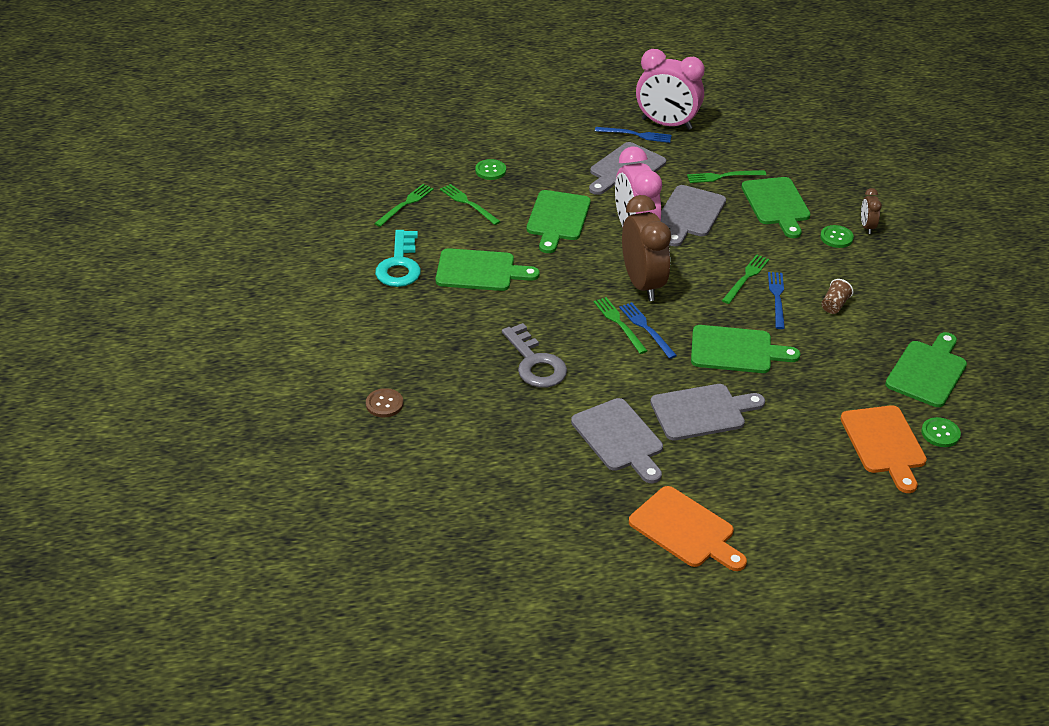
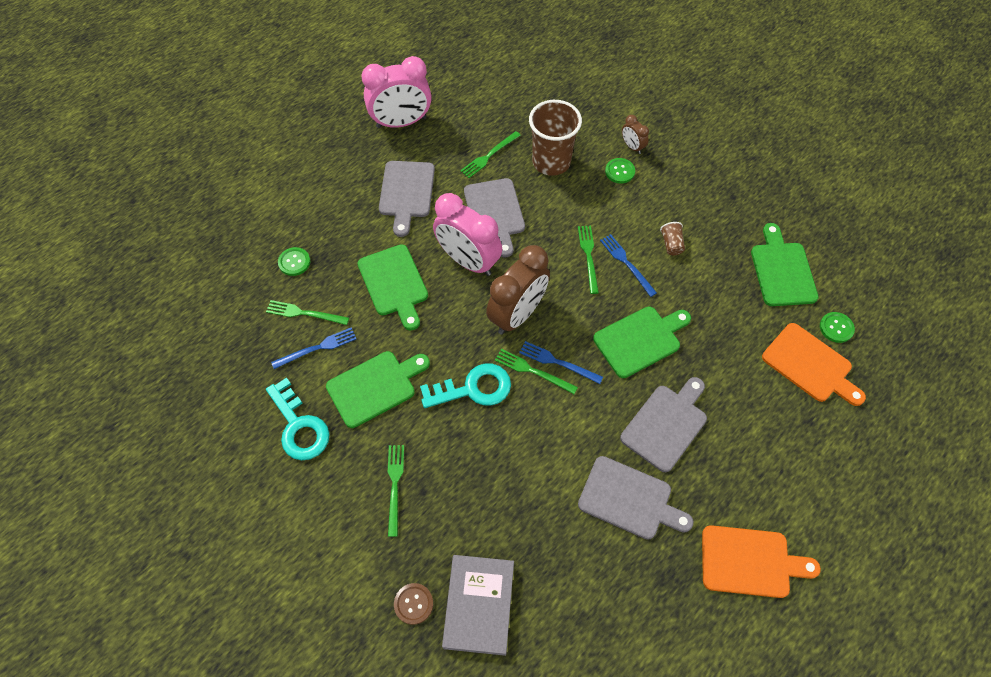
camera: 35 degrees left, 20 degrees up
(405, 204) = (248, 350): green fork -> green fork (395, 486)
(432, 431) = (479, 605): none -> grey book
(535, 363) = (501, 462): grey key -> none
(558, 310) = (473, 388): none -> turquoise key
(635, 135) = (385, 149): blue fork -> blue fork (317, 348)
(642, 284) = (517, 314): brown clock -> brown clock turned 90 degrees clockwise
(776, 204) = (551, 162): green cutting board -> brown cup

